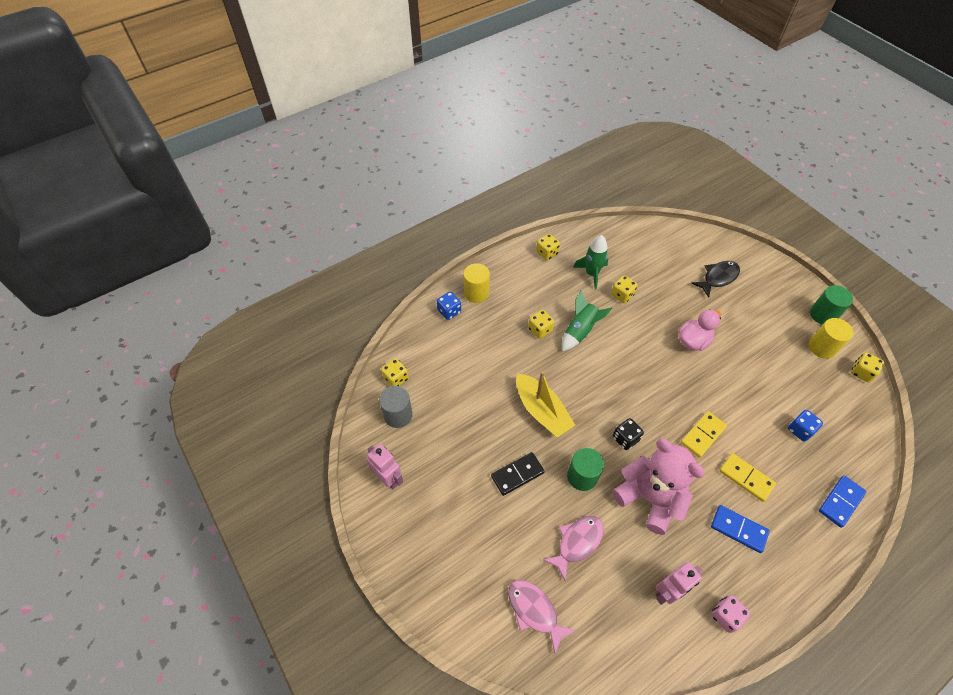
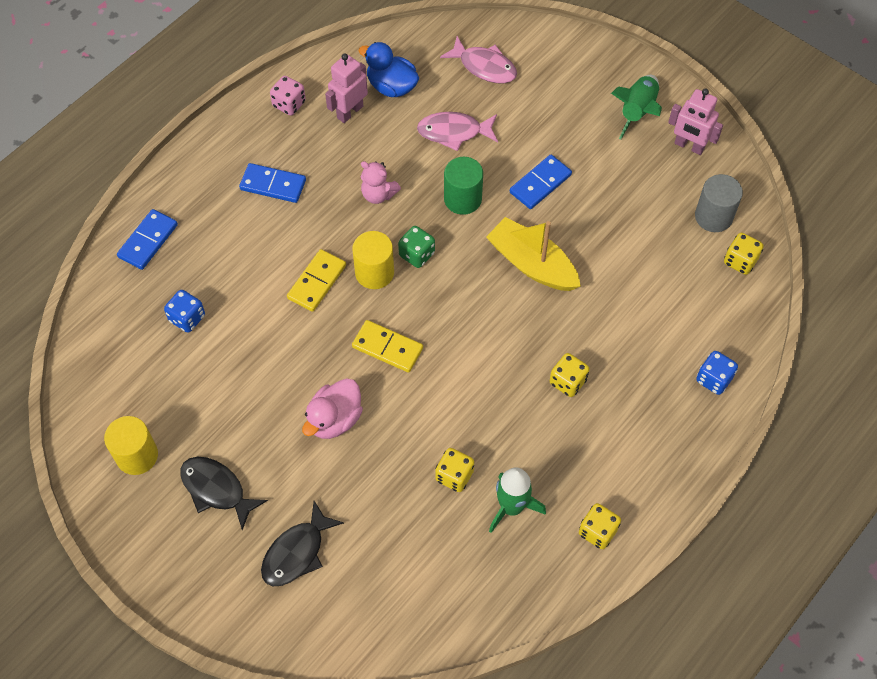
camera: 165 degrees right, 5 degrees up
(476, 293) = (686, 422): yellow cylinder -> yellow cylinder (374, 272)
(517, 474) = (540, 183): black domino -> blue domino
(577, 543) = (454, 132): pink fish -> pink fish turned 60 degrees clockwise
(580, 331) = (507, 394): green rocket -> green rocket (637, 112)
(625, 438) = (417, 254): black dice -> green dice
(626, 611) = (391, 86): none -> blue duck
(649, 497) = (378, 194): pink teddy bear -> pink teddy bear, size x0.47
(746, 478) = (262, 242): yellow domino -> yellow domino (387, 348)
(768, 318) = (216, 489): none -> black fish
(823, 315) = (126, 518): green cylinder -> none
(861, 372) = (84, 426): yellow dice -> none

